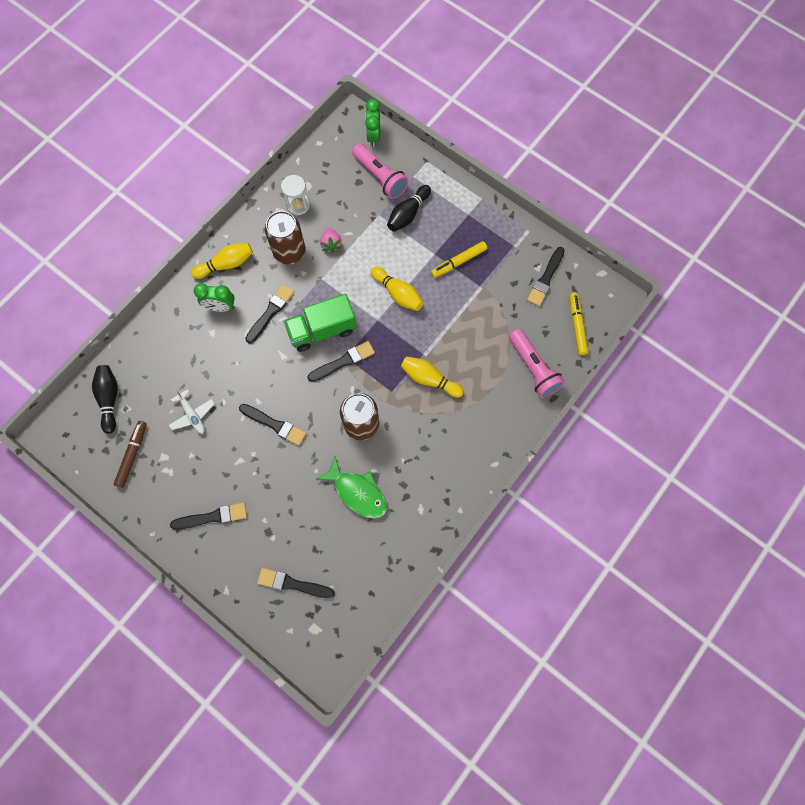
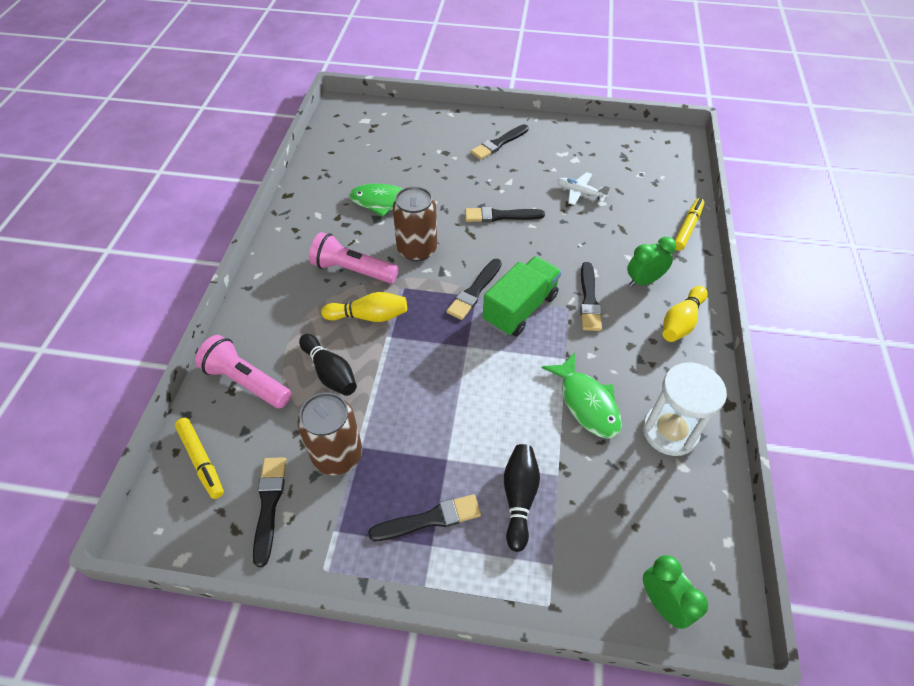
camera: 150 degrees right, 20 degrees down
(109, 399) = (661, 174): black bowling pin -> black bowling pin (330, 372)
(132, 455) = (601, 151): brown marker -> none
(289, 252) = (627, 369): brown can -> brown can (337, 455)
(293, 584) = (400, 134): black brush -> black brush (429, 519)
(298, 205) = (670, 431): white hourglass -> white hourglass, size x1.53
(331, 244) = (587, 403): pink strawberry -> green fish
(380, 177) = (598, 535): pink flashlight -> pink flashlight (352, 270)
(398, 293) = (462, 386): yellow bowling pin -> none
(459, 262) = (407, 465): yellow marker -> yellow marker (687, 228)

